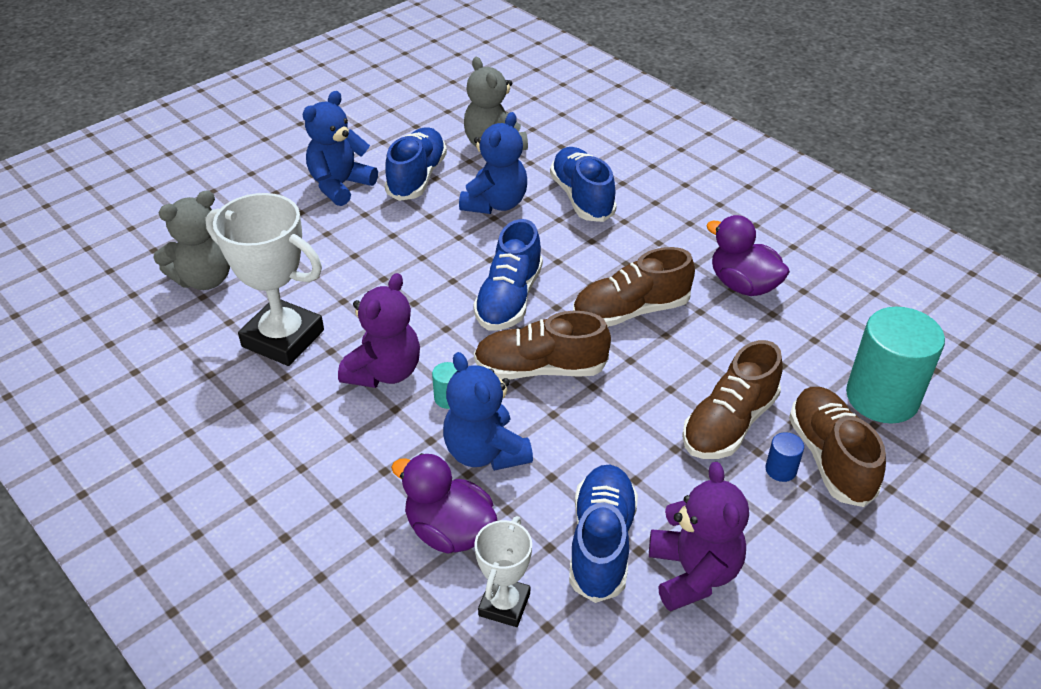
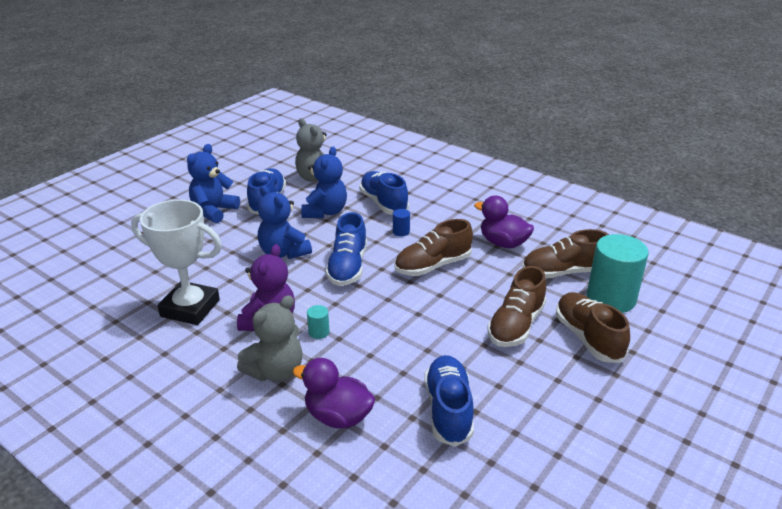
camera: 10 degrees left, 10 degrees down
(205, 279) = (124, 277): grey teddy bear -> grey teddy bear (276, 371)
(485, 452) = (352, 363): blue teddy bear -> blue teddy bear (283, 253)
(504, 604) = (389, 459): white trophy -> none
(540, 369) = (379, 307): brown shoe -> brown shoe (563, 272)
(693, 573) = (516, 420): purple teddy bear -> none
(780, 470) = (558, 349): blue cylinder -> blue cylinder (401, 232)

